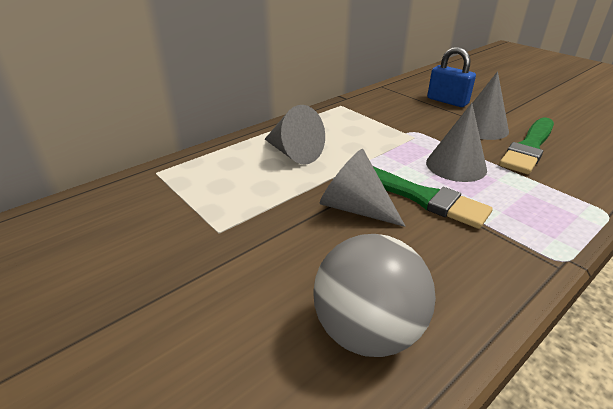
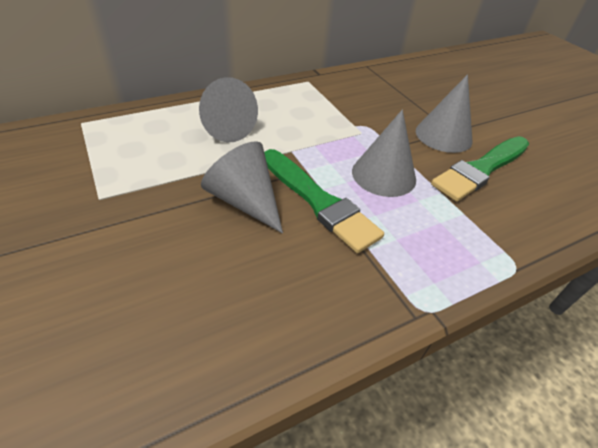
camera: 10 degrees right, 10 degrees up
(367, 330) = (170, 337): grey ball -> none
(447, 101) = (427, 96): blue padlock -> none

